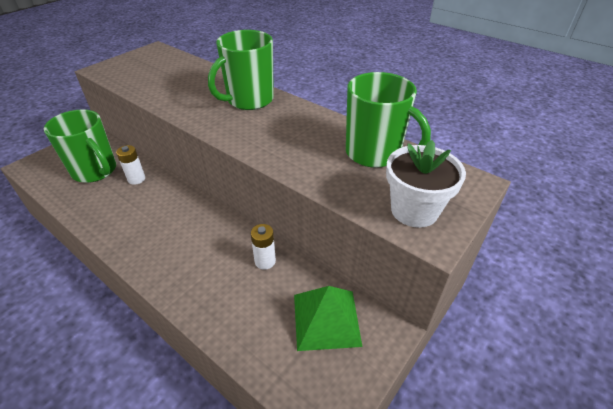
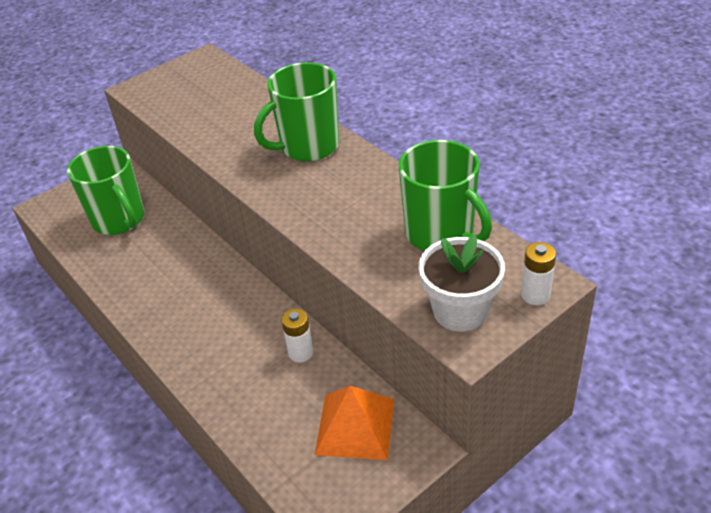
camera: 15 degrees right, 0 degrees up
(136, 179) = (166, 235): white battery -> white battery (535, 295)
(326, 319) = (355, 426): green pyramid -> orange pyramid

